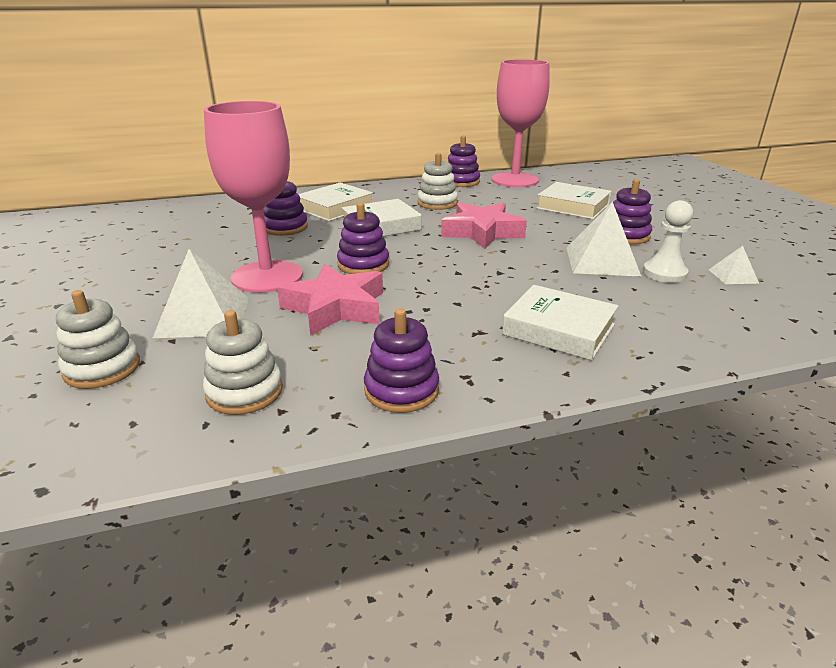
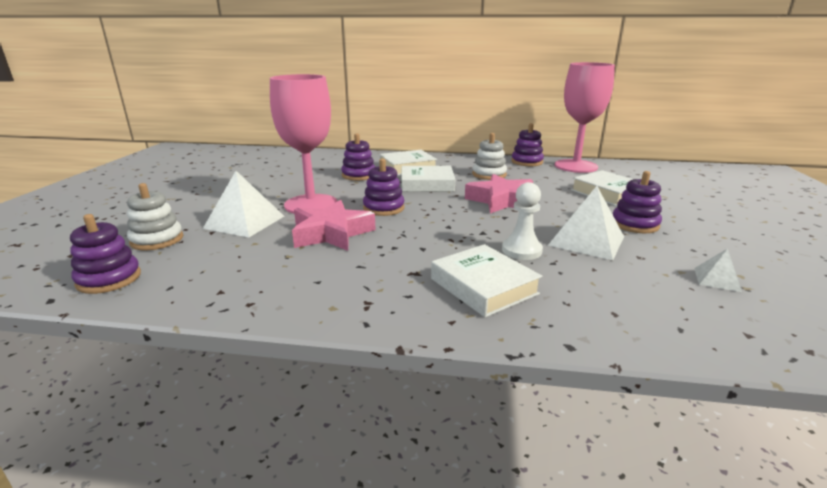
camera: 25 degrees right, 5 degrees down
(244, 392) = (213, 274): white stacking toy -> none
(401, 390) = (310, 299): purple stacking toy -> purple stacking toy (109, 279)
(664, 273) = (640, 262): white pawn -> white pawn (521, 250)

